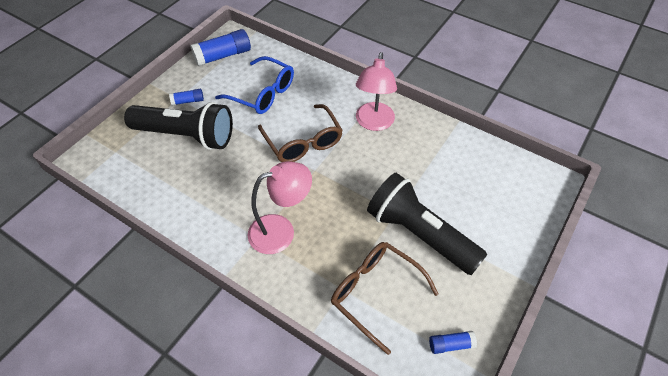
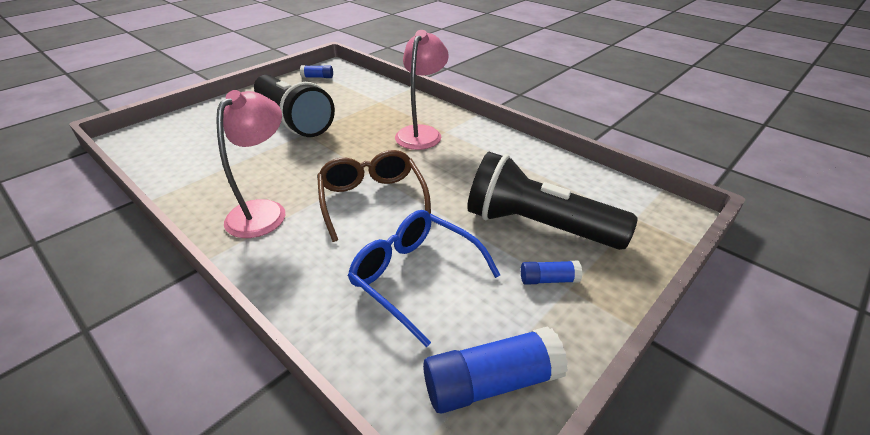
camera: 170 degrees left, 15 degrees down
(281, 230) = (421, 133): pink lamp -> pink lamp turned 120 degrees clockwise
(375, 293) = (355, 97): brown glasses -> none

